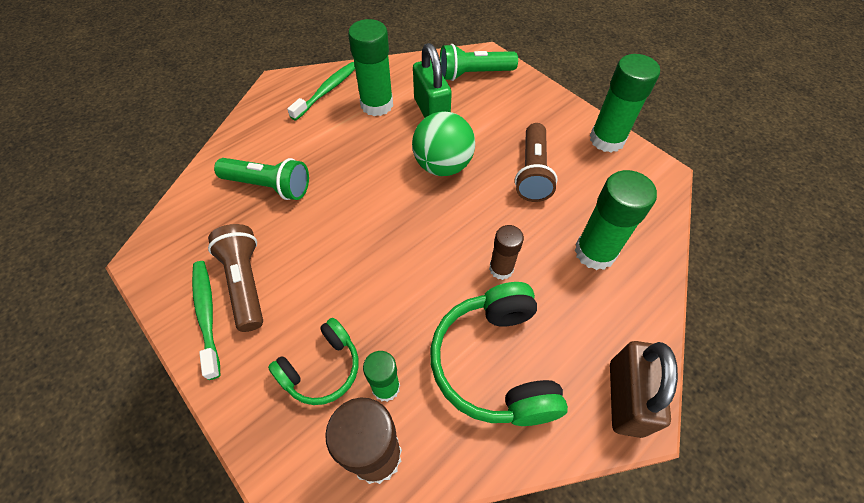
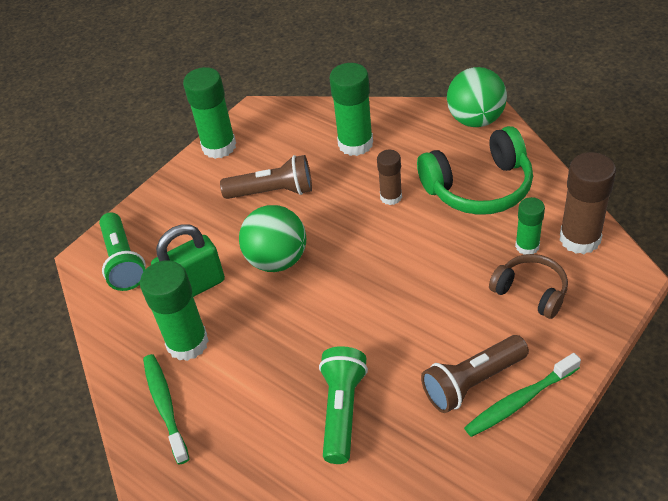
camera: 95 degrees left, 10 degrees down
(322, 368) = (531, 292): green headphones -> brown headphones
(327, 91) = (165, 406): green toothbrush -> green toothbrush turned 45 degrees clockwise
(625, 398) = (475, 120): brown padlock -> green ball

